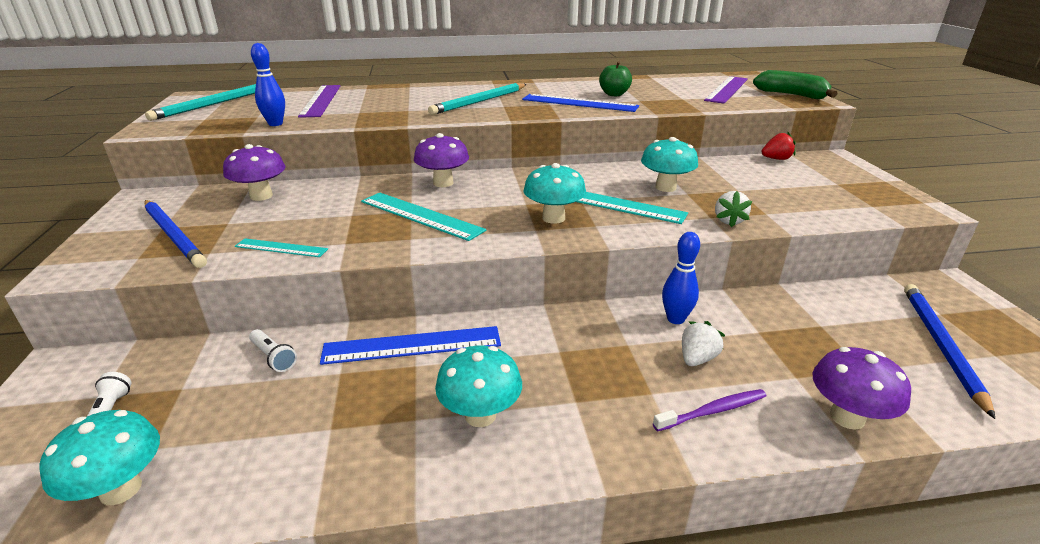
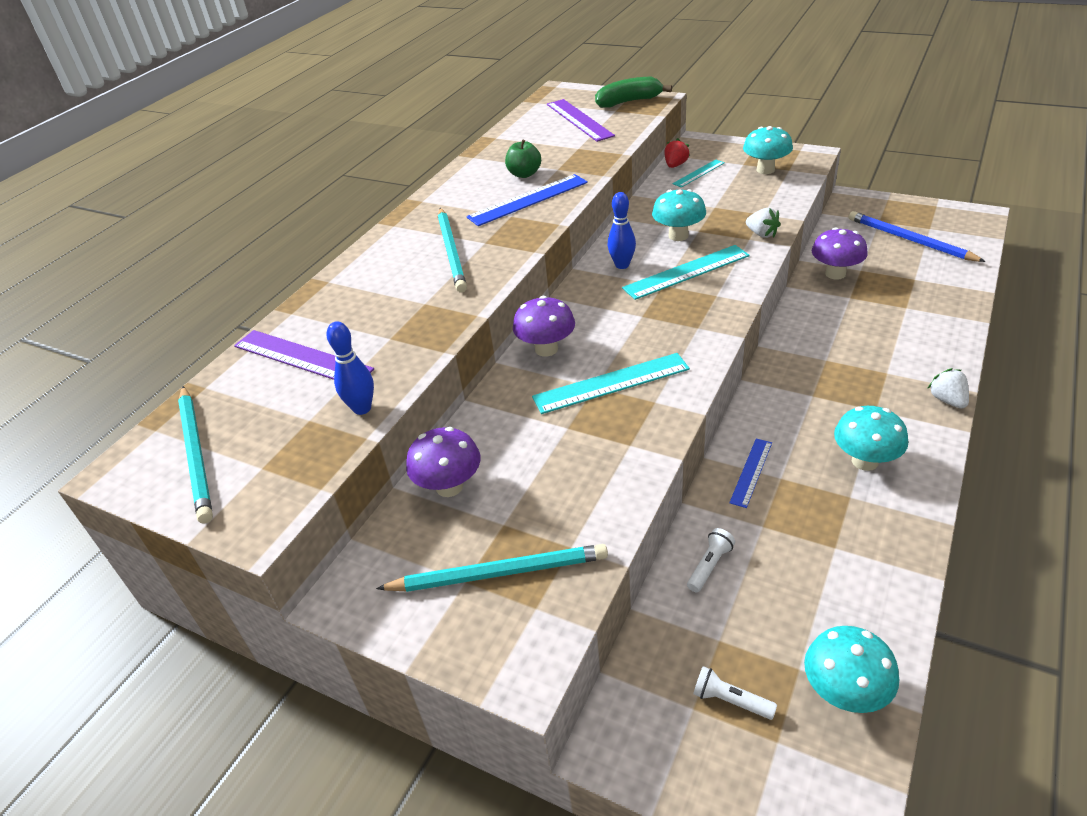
camera: 50 degrees left, 10 degrees up
(173, 235) = (498, 573): blue pencil -> turquoise pencil
(273, 357) = (709, 566): white flashlight -> white flashlight turned 45 degrees counterclockwise
(281, 248) = (605, 491): turquoise ruler -> turquoise ruler (698, 173)
(412, 345) = (751, 472): blue ruler -> blue ruler, size x0.58
(553, 218) = (685, 311): turquoise mushroom -> turquoise mushroom (765, 170)
(675, 319) = (811, 325): blue bowling pin -> blue bowling pin (622, 265)
(697, 358) = (863, 337): white strawberry -> white strawberry (947, 400)
(713, 411) = (919, 355): purple toothbrush -> none
(847, 417) = (952, 309): purple mushroom -> purple mushroom (835, 274)

